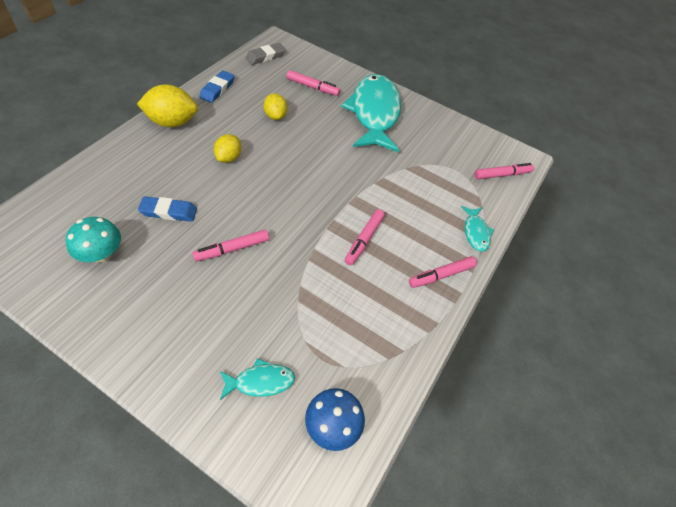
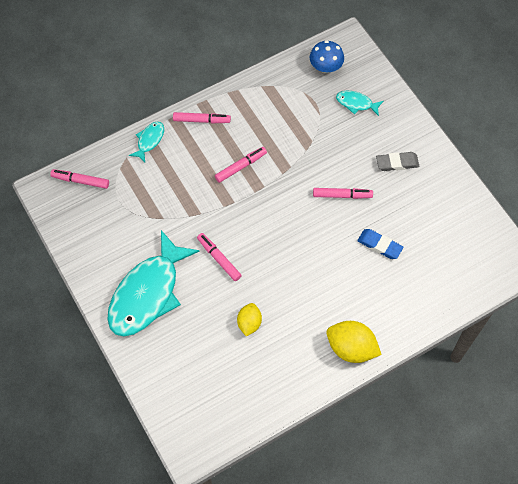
camera: 145 degrees left, 10 degrees up
(101, 254) = (435, 225): turquoise mushroom -> none
(217, 89) = (292, 383): blue eraser -> none
(229, 157) = (313, 285): yellow lemon -> none
(265, 56) = (218, 424): grey eraser -> grey eraser (397, 163)
(312, 87) = (190, 353): pink marker -> pink marker (219, 259)

